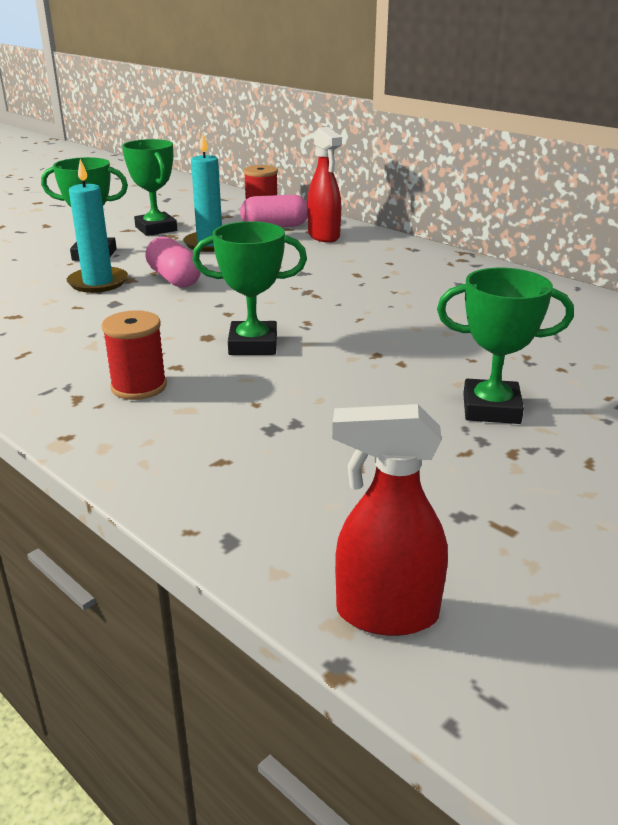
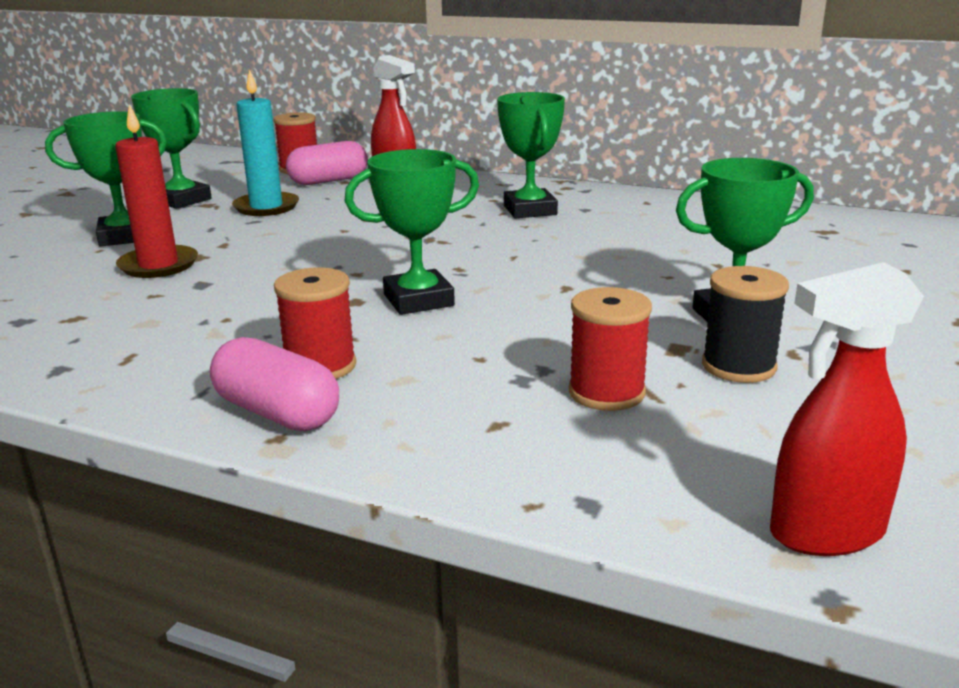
camera: 20 degrees left, 5 degrees down
(98, 282) = (158, 265): turquoise candle -> red candle
(174, 279) = (256, 248): pink capsule -> pink capsule (277, 413)
(325, 454) = (606, 392): none -> red spool
(411, 277) = (530, 210): none -> green trophy
(453, 454) = (738, 366): none -> black spool

